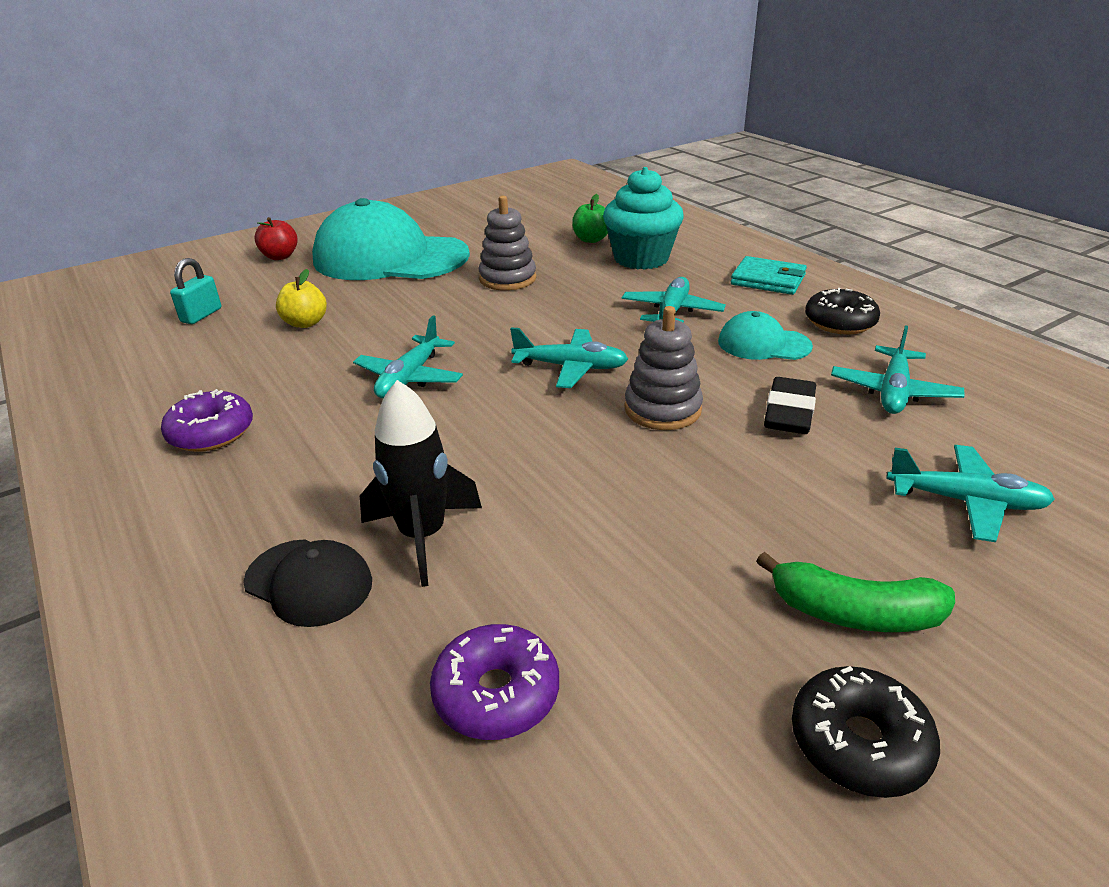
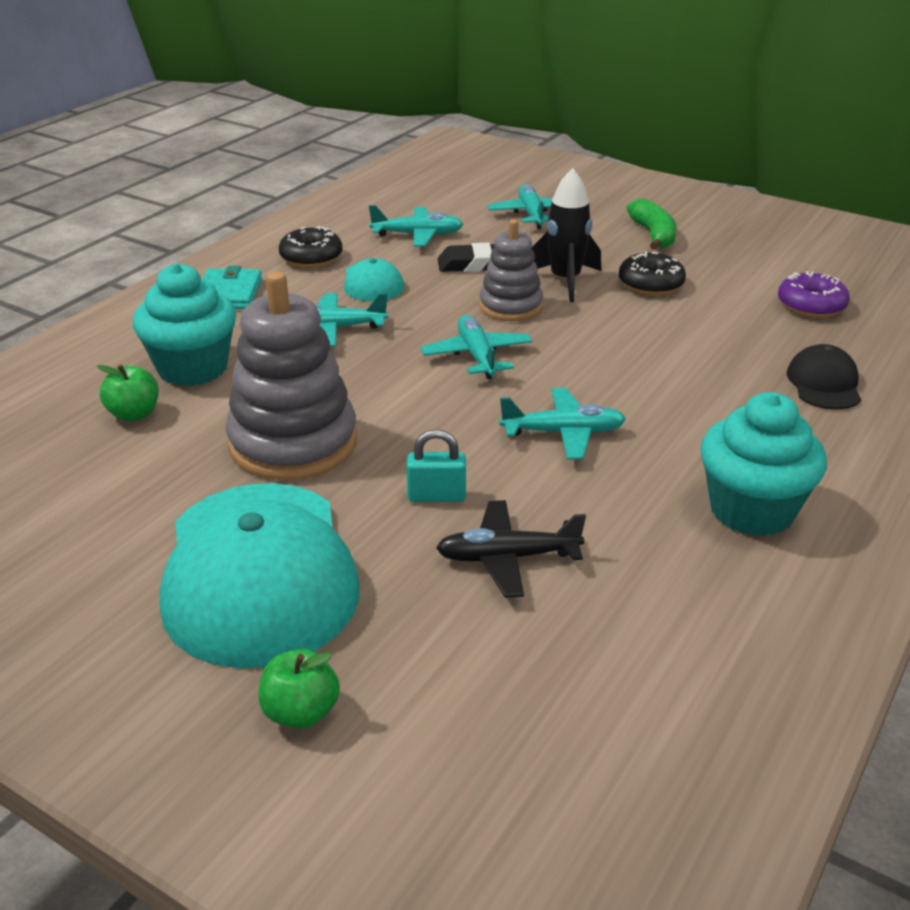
camera: 115 degrees left, 0 degrees up
(201, 315) = (554, 677): turquoise padlock -> turquoise padlock (436, 496)
(211, 433) = (751, 510): purple donut -> turquoise cupcake
(280, 256) = (301, 712): red apple -> green apple
(305, 323) = (507, 558): yellow apple -> black plane
(423, 536) = (741, 358): black rocket -> black rocket (565, 281)
(508, 279) = (293, 443): grey stacking toy -> grey stacking toy, size x1.66
(859, 742) = (729, 230): black donut -> black donut (650, 284)

